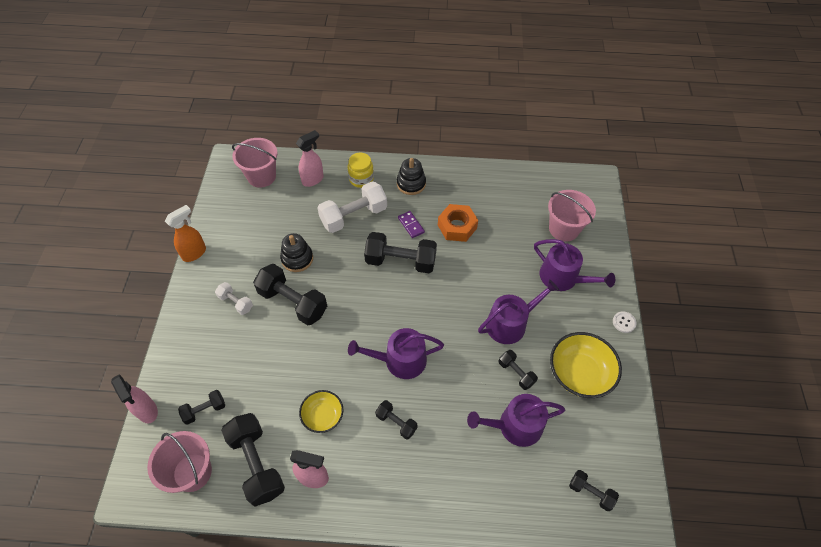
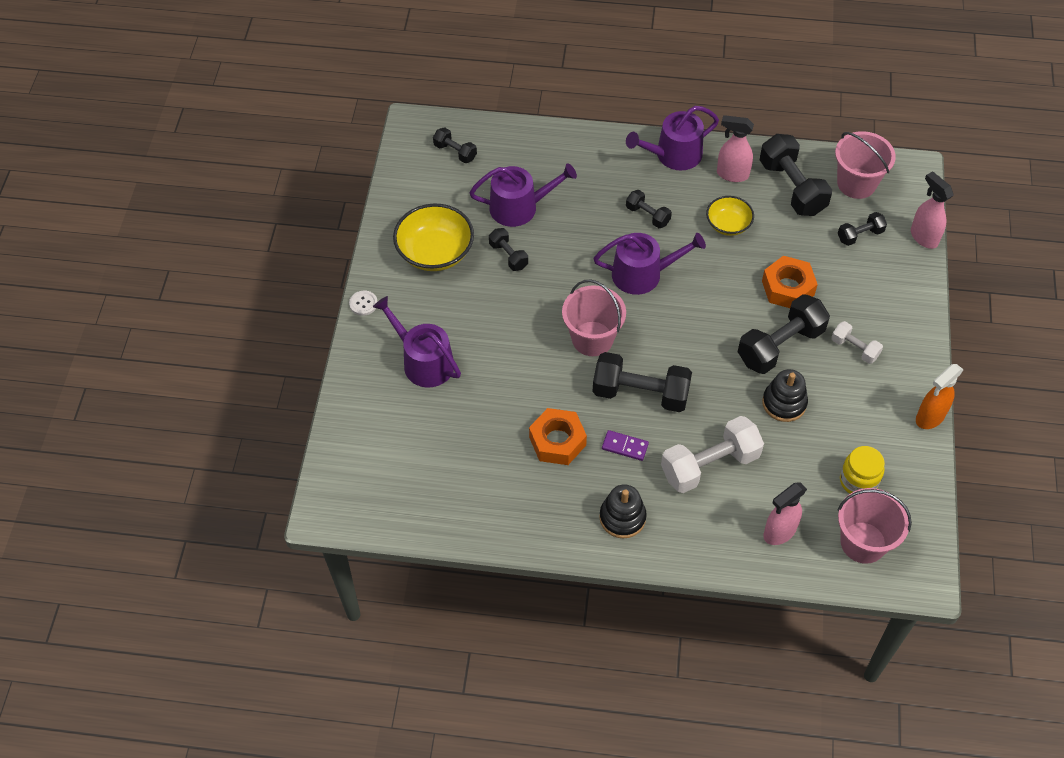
camera: 175 degrees left, 0 degrees up
(279, 353) = (788, 288): none -> orange nut
(293, 302) = (780, 346): black dumbbell -> black dumbbell turned 75 degrees counterclockwise
(361, 179) = (702, 530): yellow jar -> yellow jar (858, 481)
(411, 225) = (625, 446): purple domino -> purple domino turned 45 degrees counterclockwise
(510, 323) = (505, 308): purple watering can -> purple watering can (673, 155)
(563, 229) = (403, 430): pink bucket -> pink bucket (592, 338)

